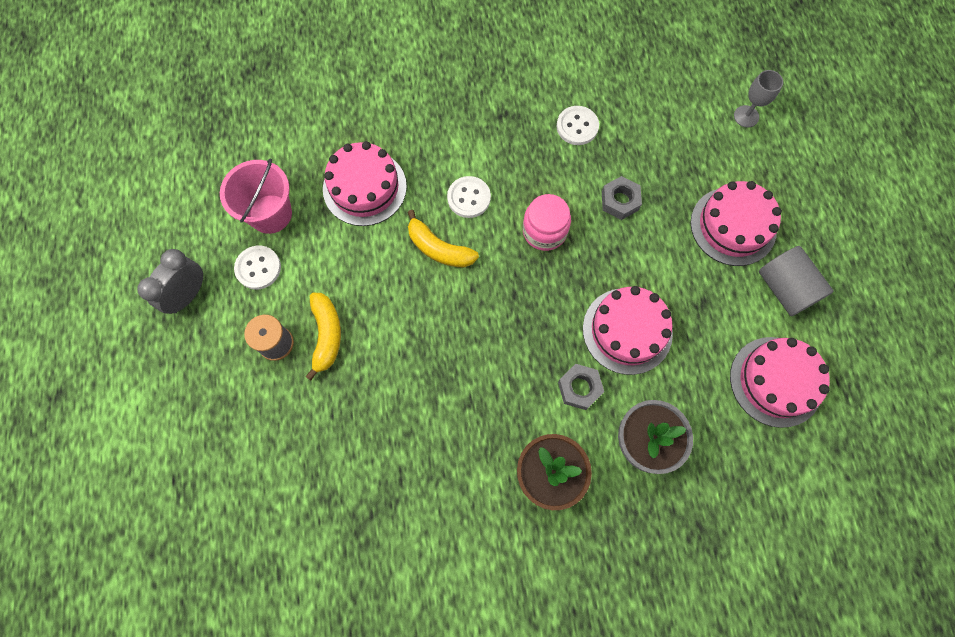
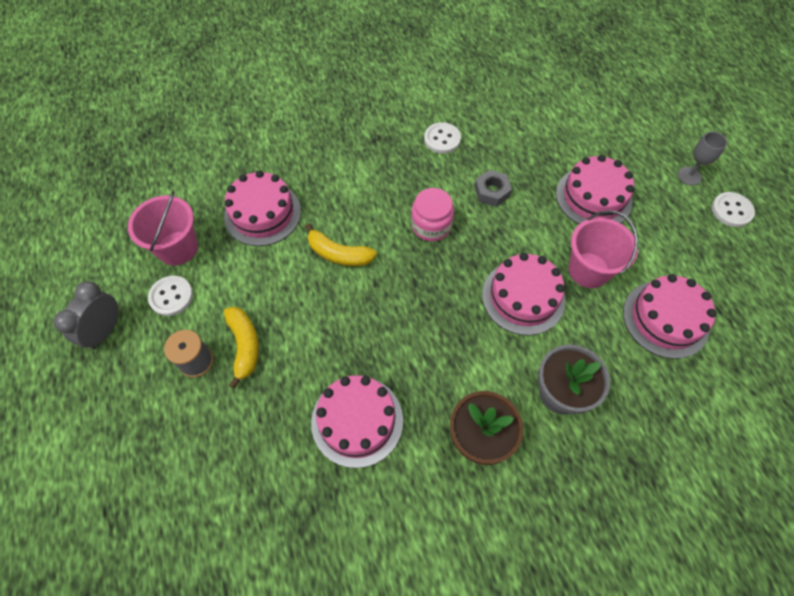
camera: 10 degrees left, 10 degrees down
(428, 434) = (357, 421): none -> pink cake
(469, 198) = (358, 208): white button -> white button (731, 210)
(579, 388) = (491, 354): grey nut -> none
(706, 312) = (588, 270): none -> pink bucket
(746, 116) = (581, 112): grey goblet -> grey goblet (689, 176)
(784, 288) = (651, 240): grey cylinder -> none

